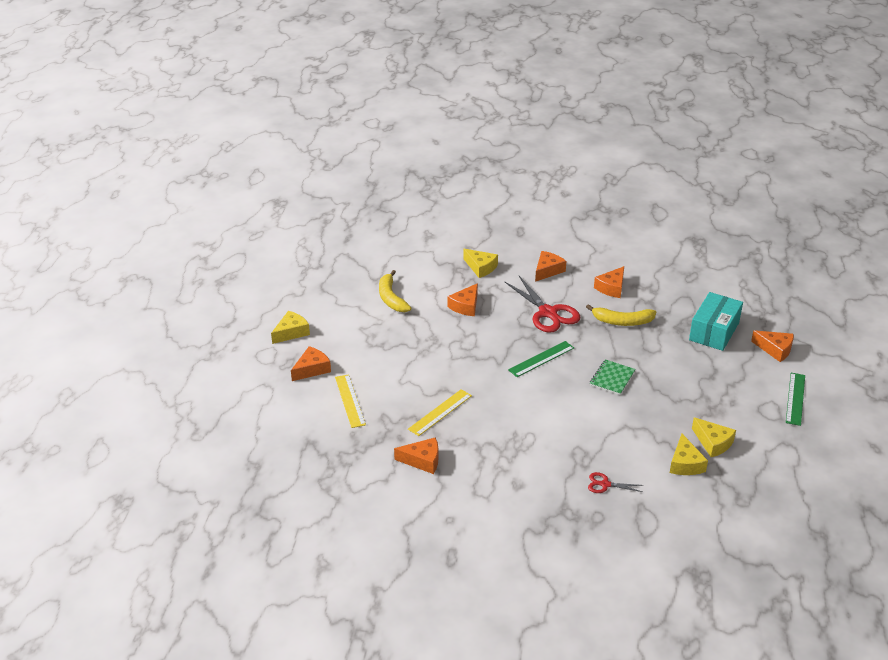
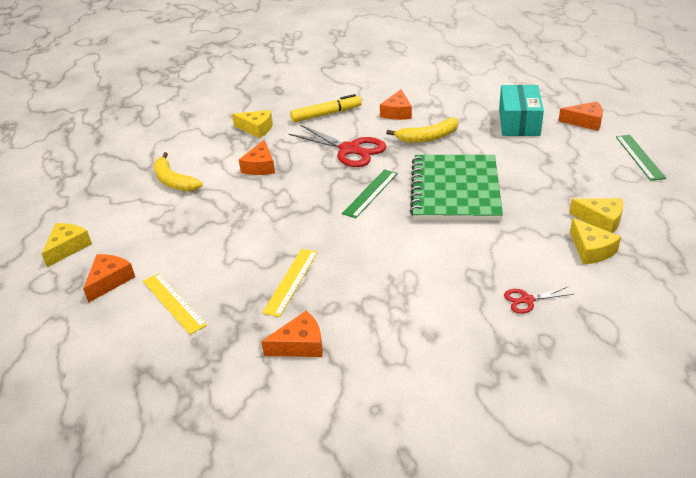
camera: 20 degrees left, 0 degrees up
(548, 270) = (326, 114): orange cheese -> yellow marker
(612, 378) = (455, 190): green notebook -> green notebook, size x2.26

